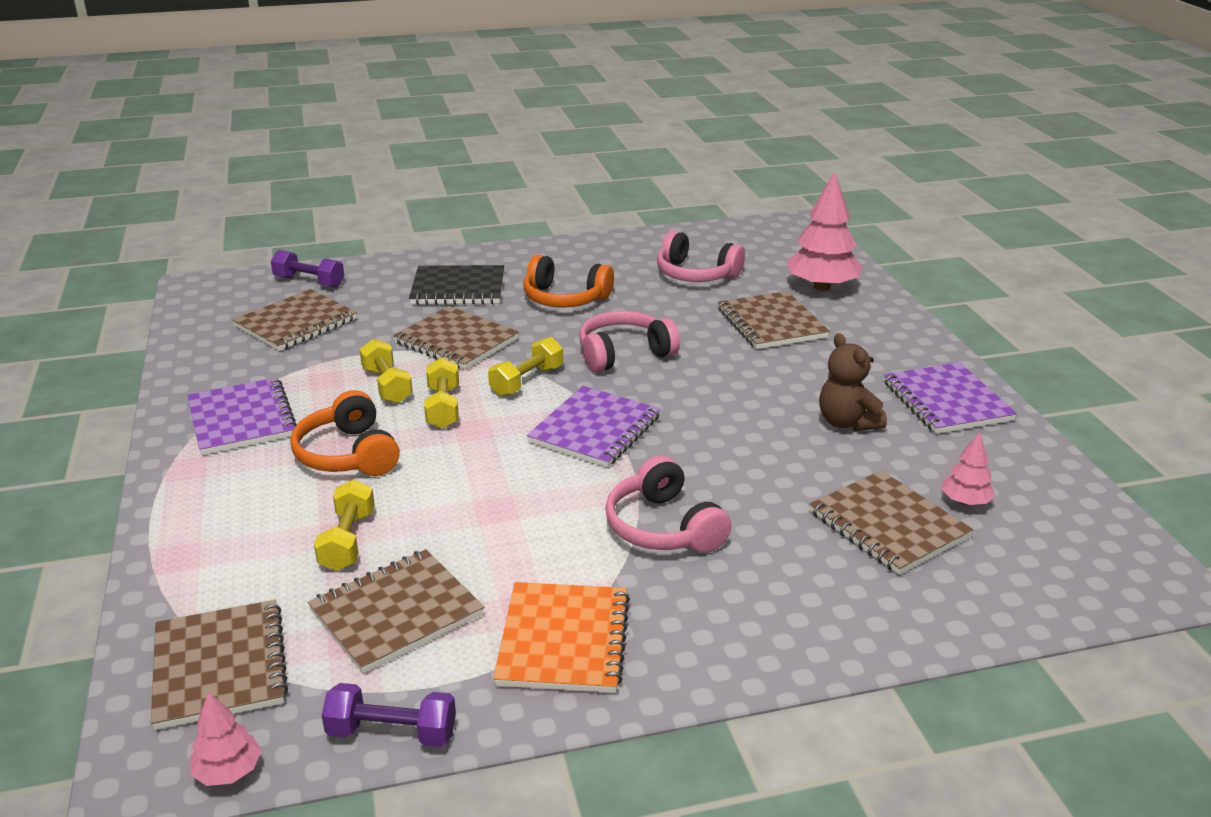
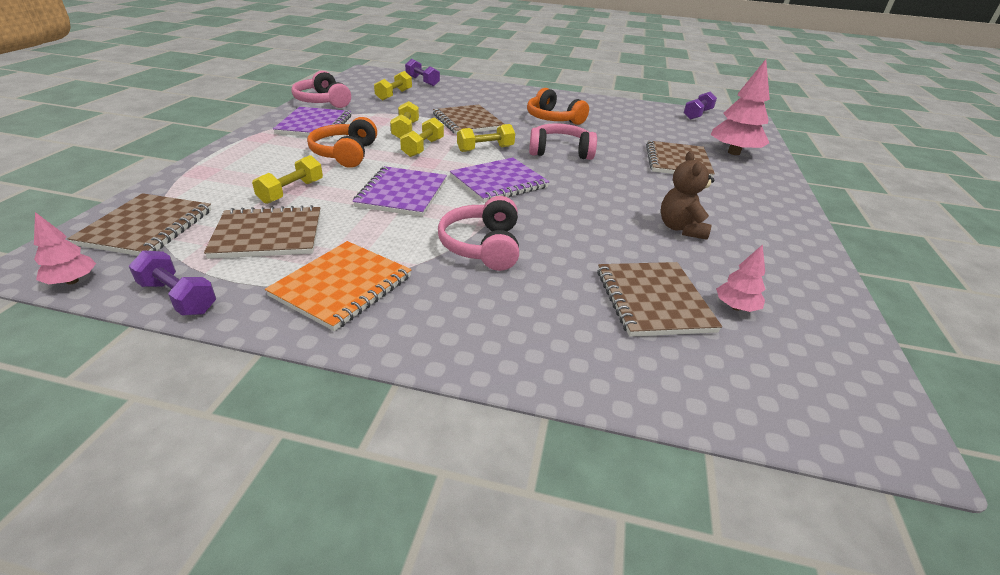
camera: 25 degrees right, 5 degrees up
(296, 323) = (394, 95): brown notebook -> yellow dumbbell
(458, 288) = (497, 101): black notebook -> none
(696, 274) = (649, 127): pink headphones -> pink headphones (323, 101)
(735, 233) = (697, 114): none -> purple dumbbell
(946, 401) = (776, 239): purple notebook -> purple notebook (402, 193)

